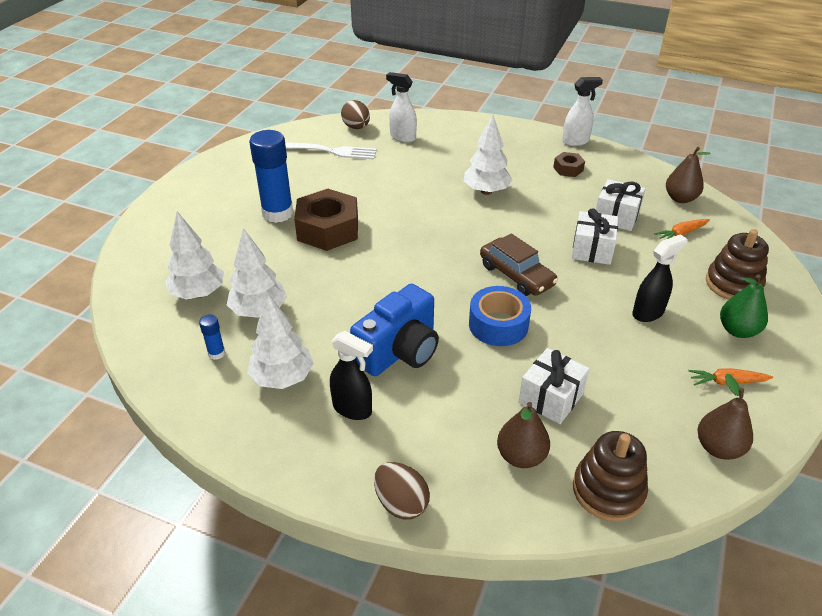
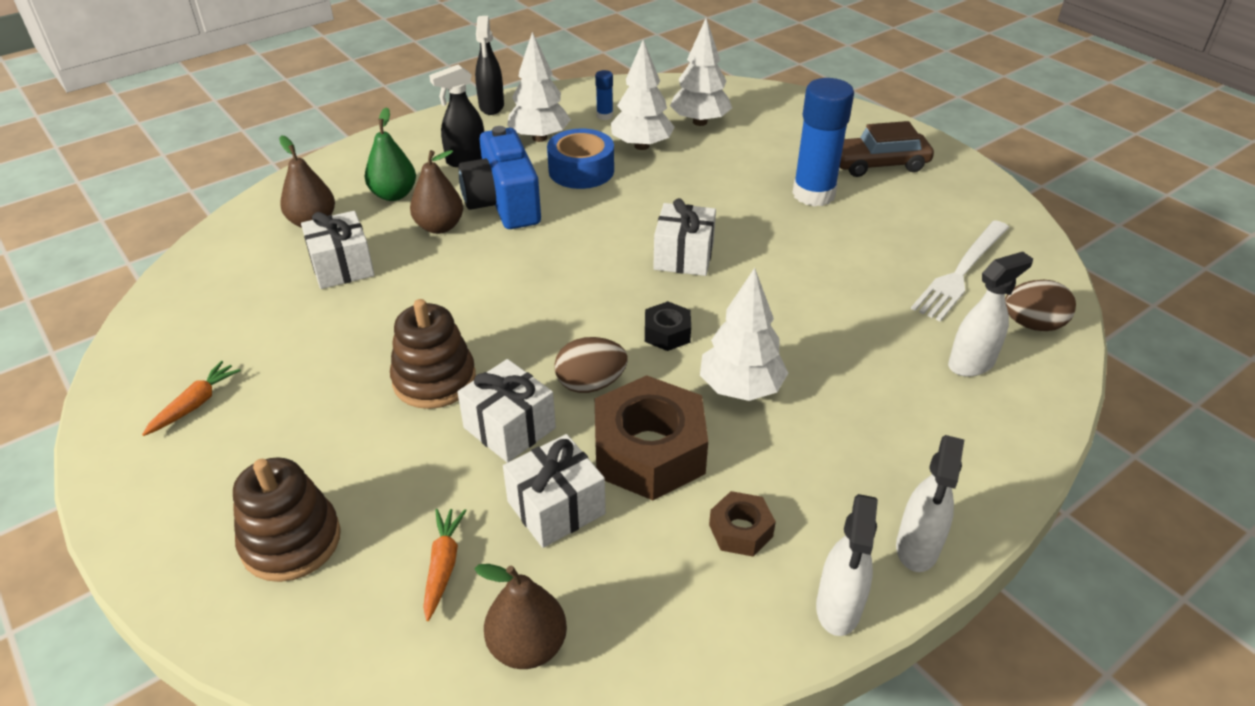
camera: 120 degrees right, 0 degrees up
(328, 229) = (751, 219): brown nut -> brown nut (649, 451)
(392, 242) = (684, 256): none -> white gift
(401, 503) = (353, 154): brown egg -> brown egg (591, 384)
(469, 225) = (667, 333): none -> black nut
(498, 325) = (468, 277): blue tape -> blue tape (581, 170)
(516, 275) = (530, 328): brown car -> brown car (878, 164)
(528, 132) = (917, 548): none -> white spray bottle
(608, 490) = (224, 251): brown stacking toy -> brown stacking toy (434, 380)
(648, 313) = (350, 407): black spray bottle -> black spray bottle (491, 107)
(718, 448) = (157, 341): brown pear -> brown pear (439, 227)
(737, 330) = (230, 474): green pear -> green pear (394, 195)

